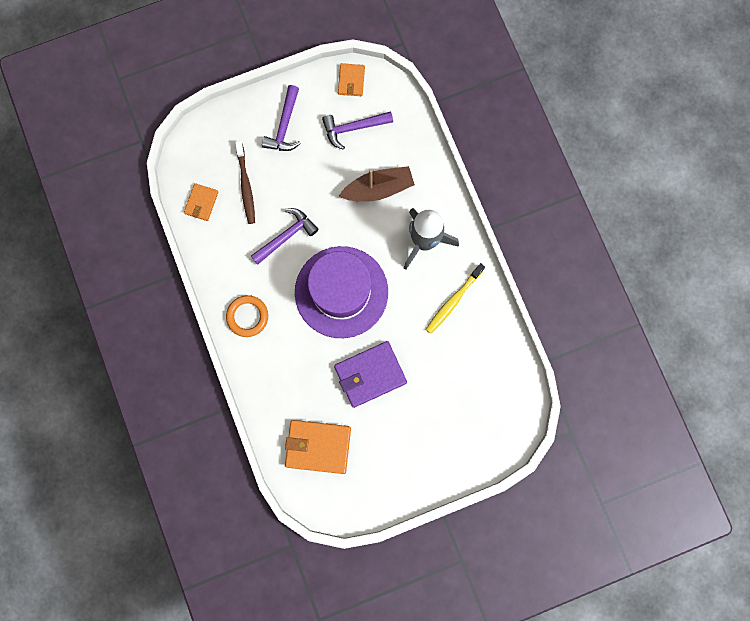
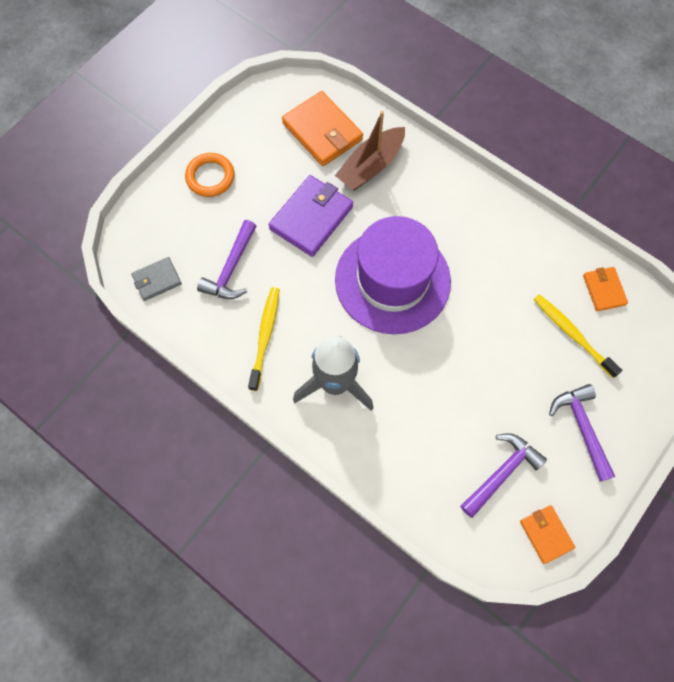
camera: 150 degrees right, 10 degrees down
(246, 185) = (572, 334): brown toothbrush -> yellow toothbrush
(247, 316) = (471, 206): orange ring -> orange ring (210, 177)
(286, 236) = (490, 305): purple hammer -> purple hammer (231, 268)
(318, 446) = (322, 131): orange wallet -> orange wallet turned 75 degrees clockwise
(378, 189) = (424, 415): brown boat -> brown boat (371, 166)
(508, 387) = (157, 280): none -> grey wallet

